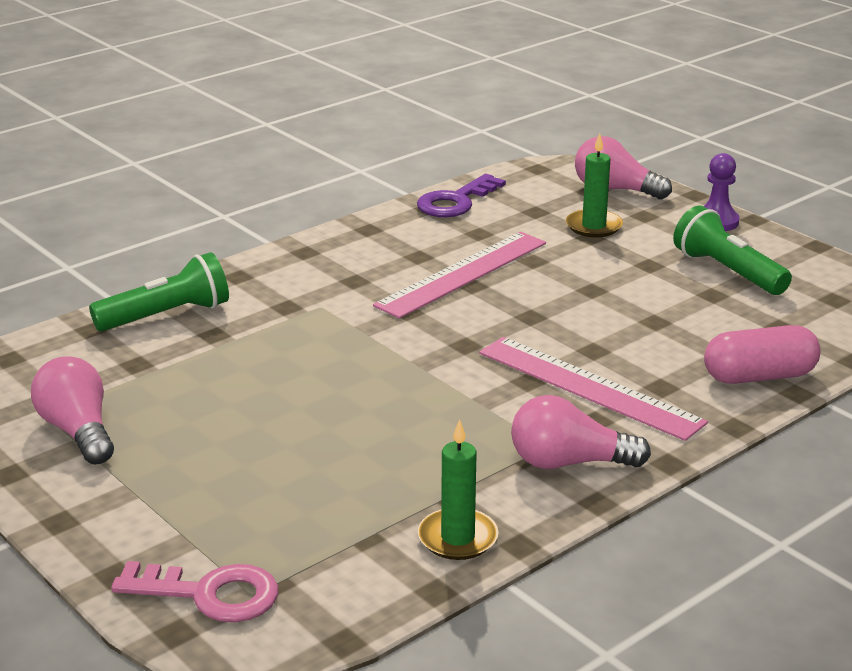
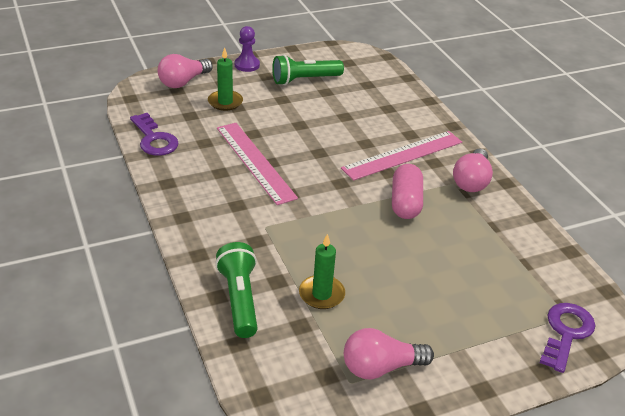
camera: 75 degrees left, 10 degrees up
(209, 594) = (566, 333): pink key -> purple key
(457, 538) = (529, 233): green candle -> green candle (321, 294)
(759, 376) = (412, 105): pink capsule -> pink capsule (405, 202)

